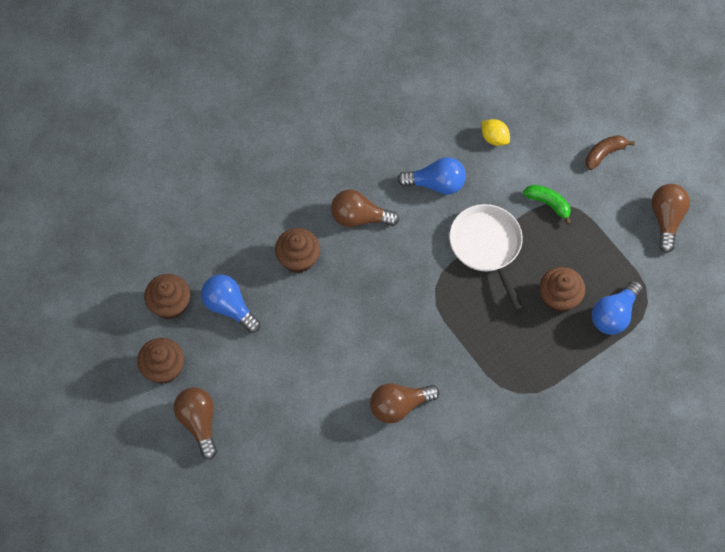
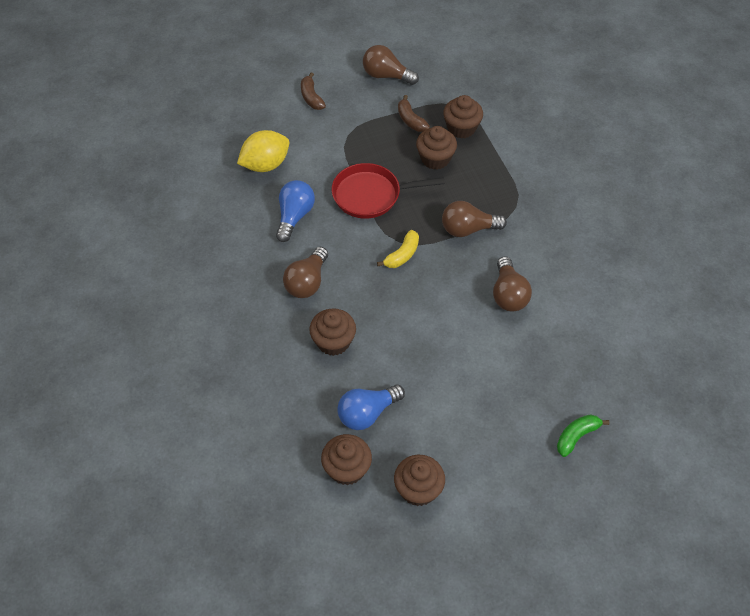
camera: 75 degrees left, 10 degrees down
(199, 423) = (487, 467): brown light bulb -> brown light bulb (468, 229)
(419, 295) = (402, 255): none -> yellow banana
(487, 246) = (371, 195): white pan -> red pan
(494, 138) = (265, 165): yellow lemon -> yellow lemon, size x1.71
(548, 204) = (344, 144): green banana -> green banana (576, 436)
(607, 260) = (411, 120): none -> brown banana
(614, 315) = (461, 128): blue light bulb -> brown cupcake

